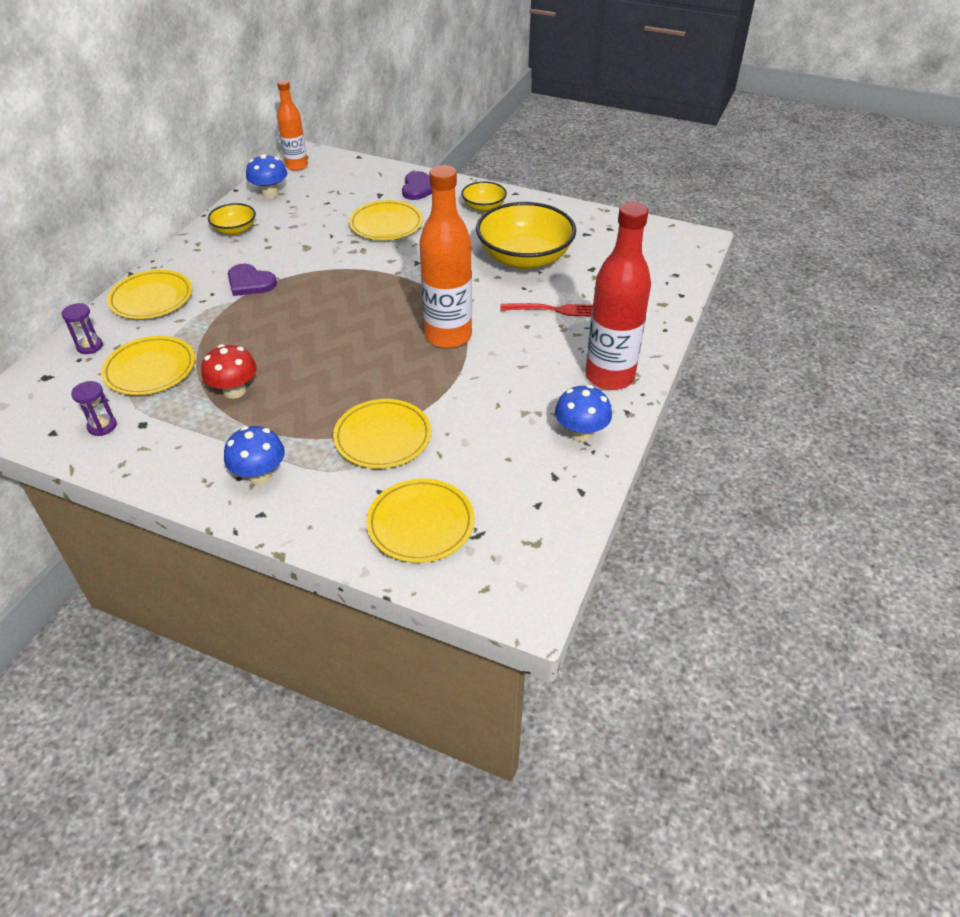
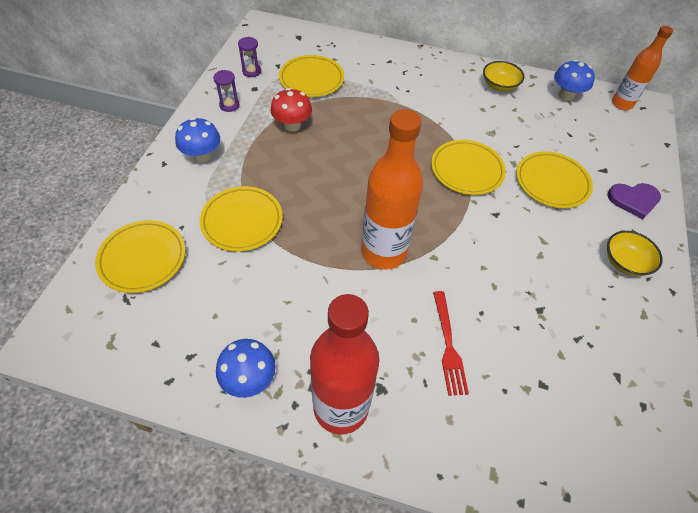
camera: 80 degrees right, 10 degrees up
(90, 346) = (332, 47): purple hourglass -> purple hourglass (229, 105)
(151, 298) = (393, 62): yellow plate -> yellow plate (467, 170)
(250, 282) = (428, 108): purple heart -> none
(524, 258) = (538, 310): yellow bowl -> none

